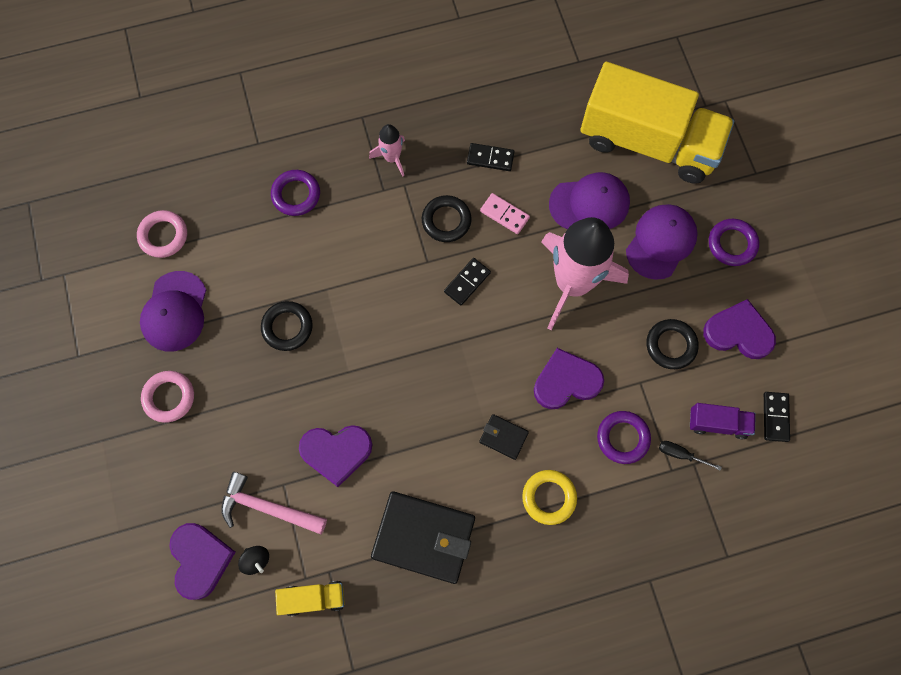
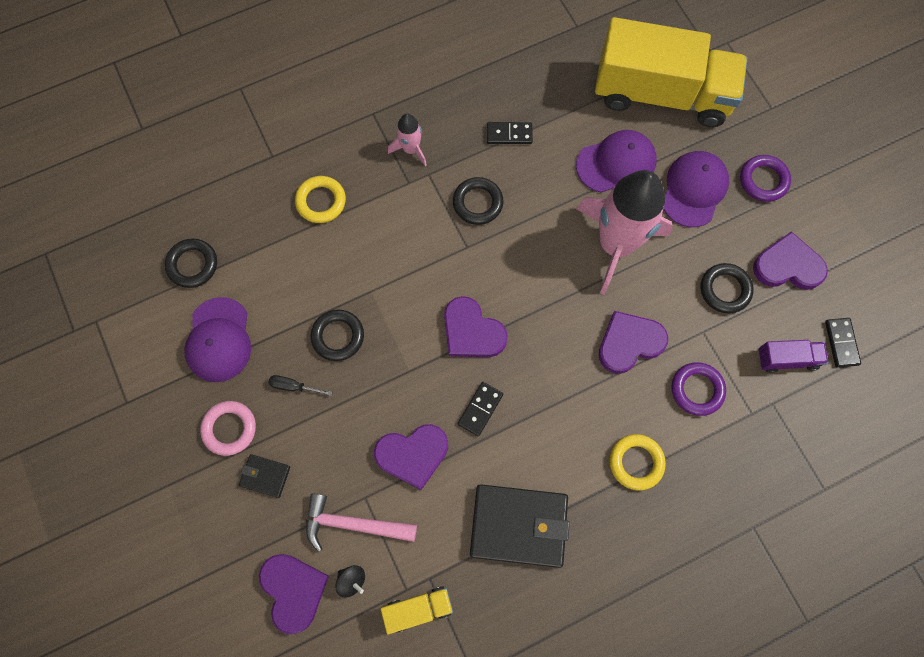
camera: 10 degrees left, 0 degrees up
(163, 236) = (192, 265): pink ring -> black ring
(296, 195) = (321, 201): purple ring -> yellow ring
(416, 344) = (472, 331): none -> purple heart
(467, 282) = (510, 261): black domino -> black domino (480, 409)
(503, 437) = (578, 410): black wallet -> black wallet (265, 476)
(504, 214) = (534, 187): pink domino -> none
(680, 454) = (757, 396): black screwdriver -> black screwdriver (293, 386)

